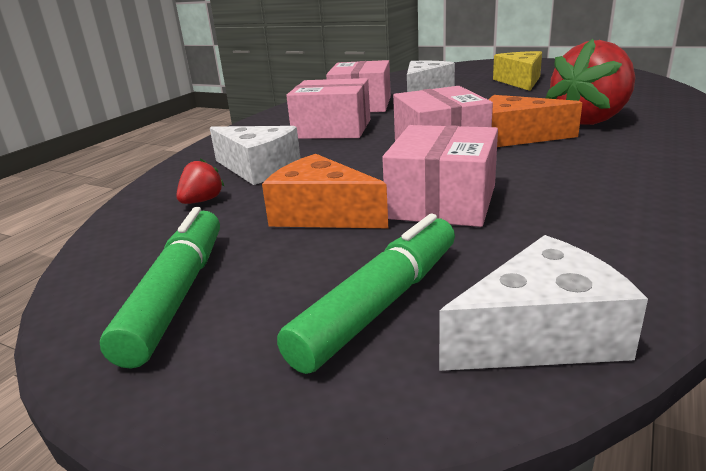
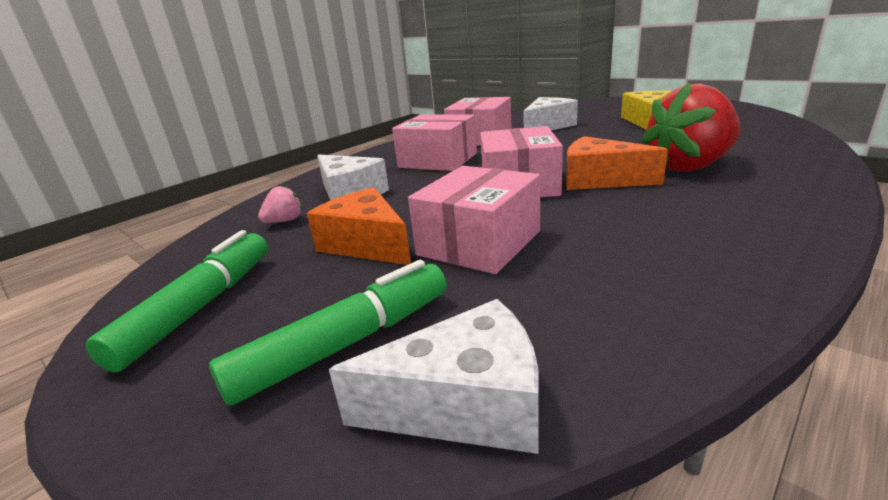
camera: 15 degrees right, 0 degrees up
(202, 201) = (284, 221): red strawberry -> pink strawberry

